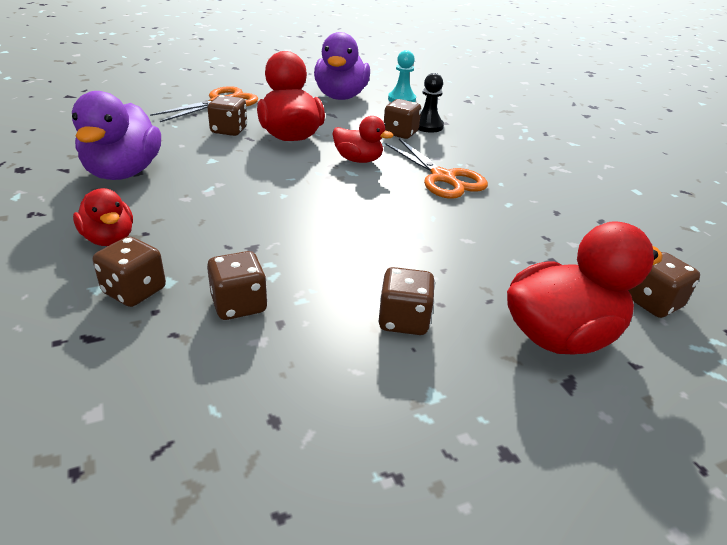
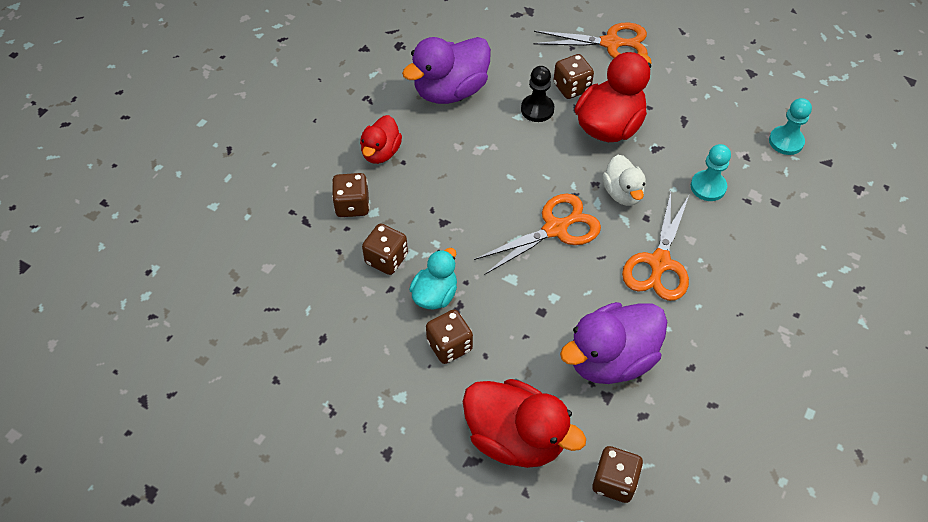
camera: 55 degrees right, 20 degrees up
(329, 296) = (435, 295): none -> turquoise duck
(341, 96) = (730, 99): purple duck -> purple duck (610, 359)
(349, 199) = (555, 228): none -> orange scissors
(358, 160) = (622, 193): red duck -> white duck
(400, 133) = (708, 187): brown dice -> turquoise pawn
(427, 126) = (750, 195): black pawn -> black pawn (537, 109)

